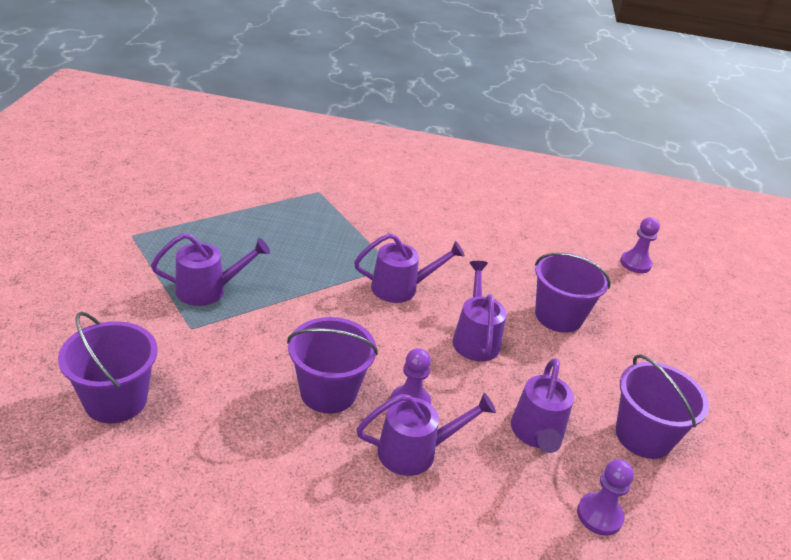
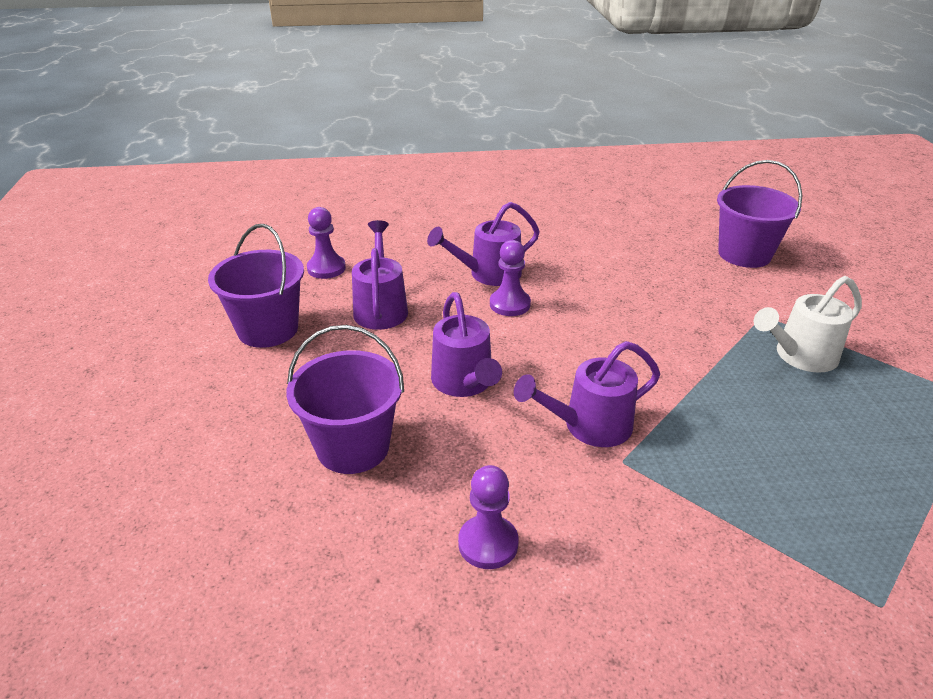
camera: 170 degrees right, 0 degrees up
(209, 290) = (799, 356): purple watering can -> white watering can
(328, 392) = (589, 296): purple bucket -> none
(635, 263) = (178, 625): purple pawn -> purple pawn (488, 543)

